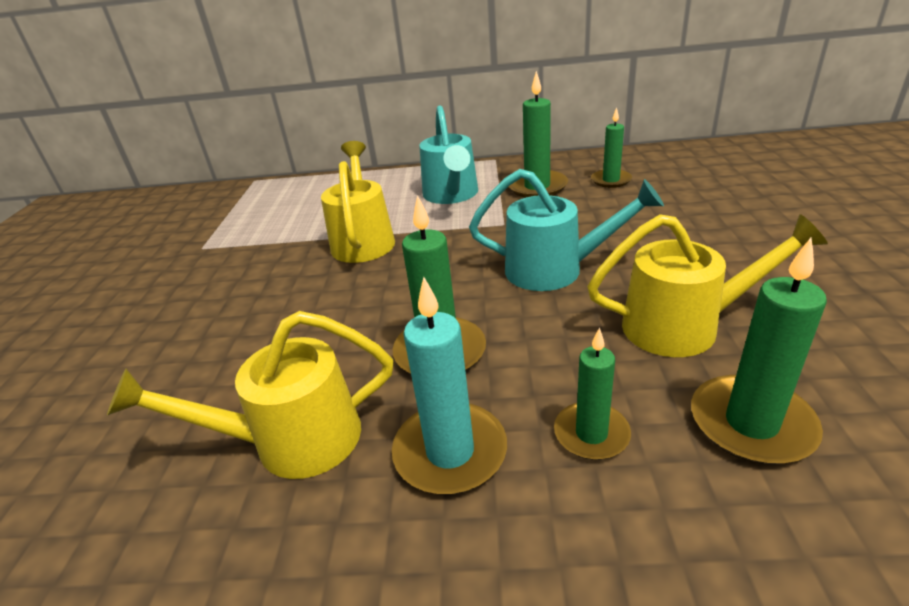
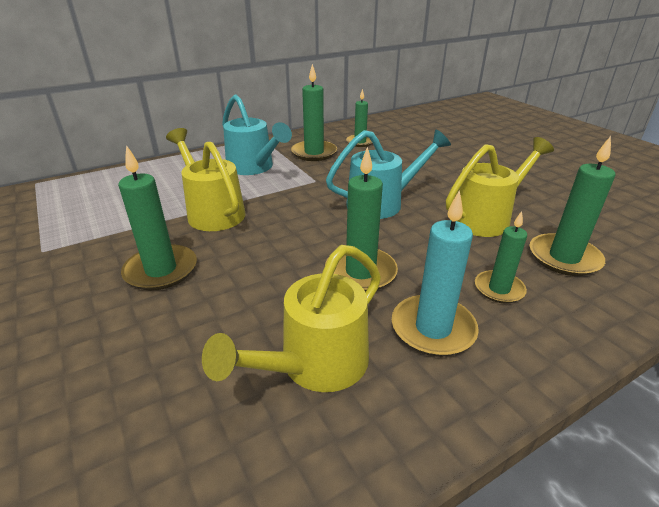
camera: 35 degrees left, 0 degrees up
(264, 292) = (161, 270): none -> green candle

